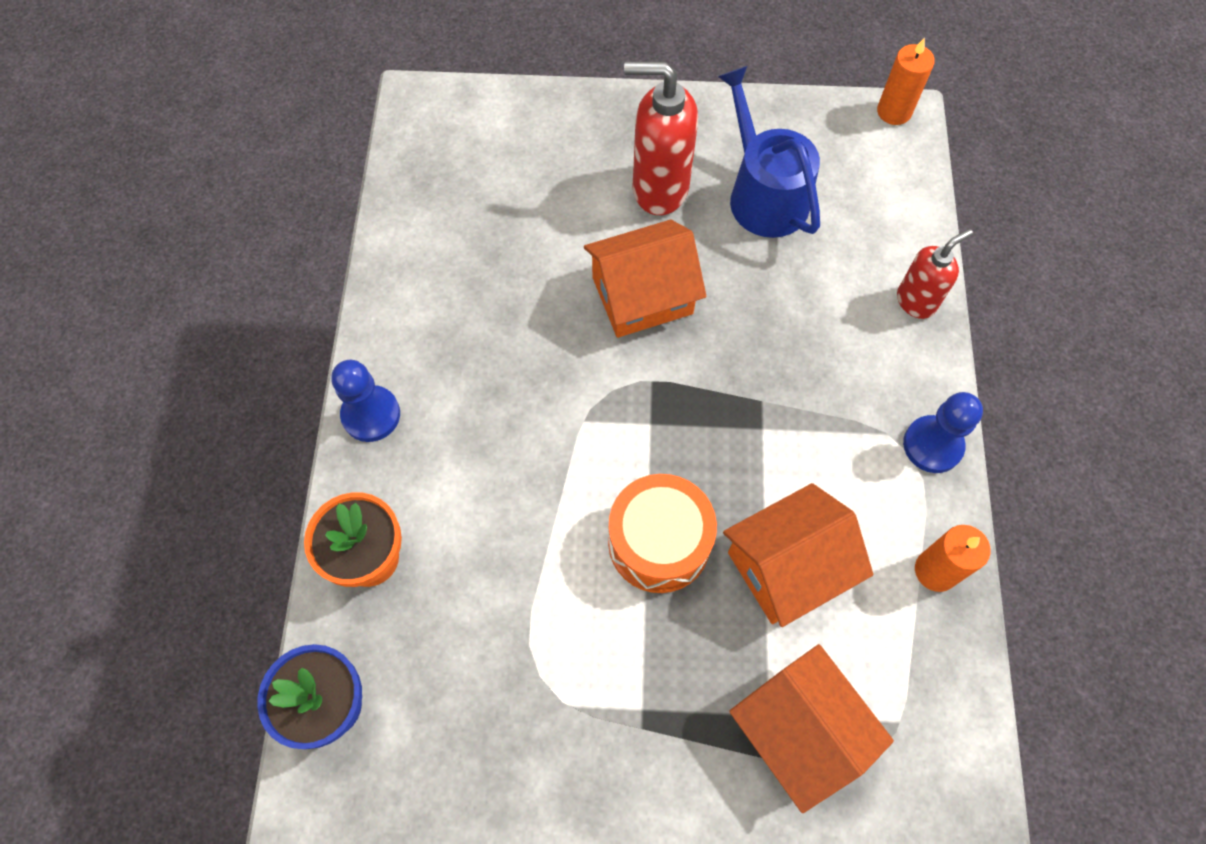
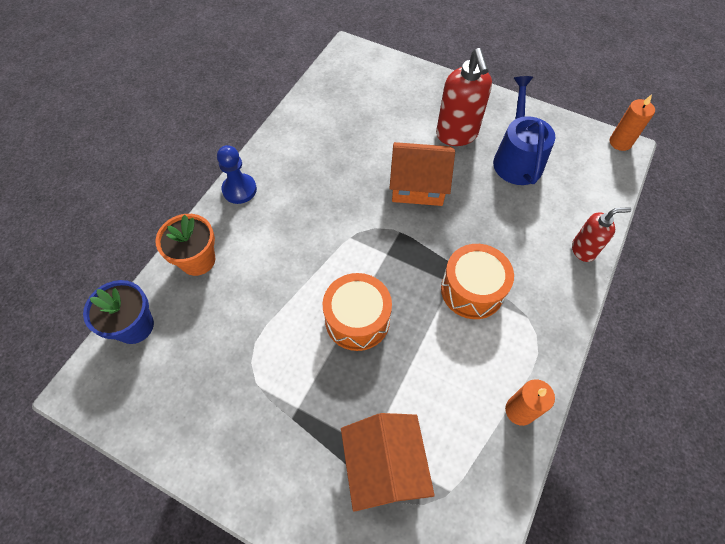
camera: 25 degrees right, 5 degrees down
(659, 189) = (456, 135): red soap dispenser -> red soap dispenser turned 135 degrees counterclockwise
(787, 566) = (426, 366): orange house -> none
(795, 426) = (472, 290): none -> orange drum
(932, 445) = (554, 336): blue pawn -> none

